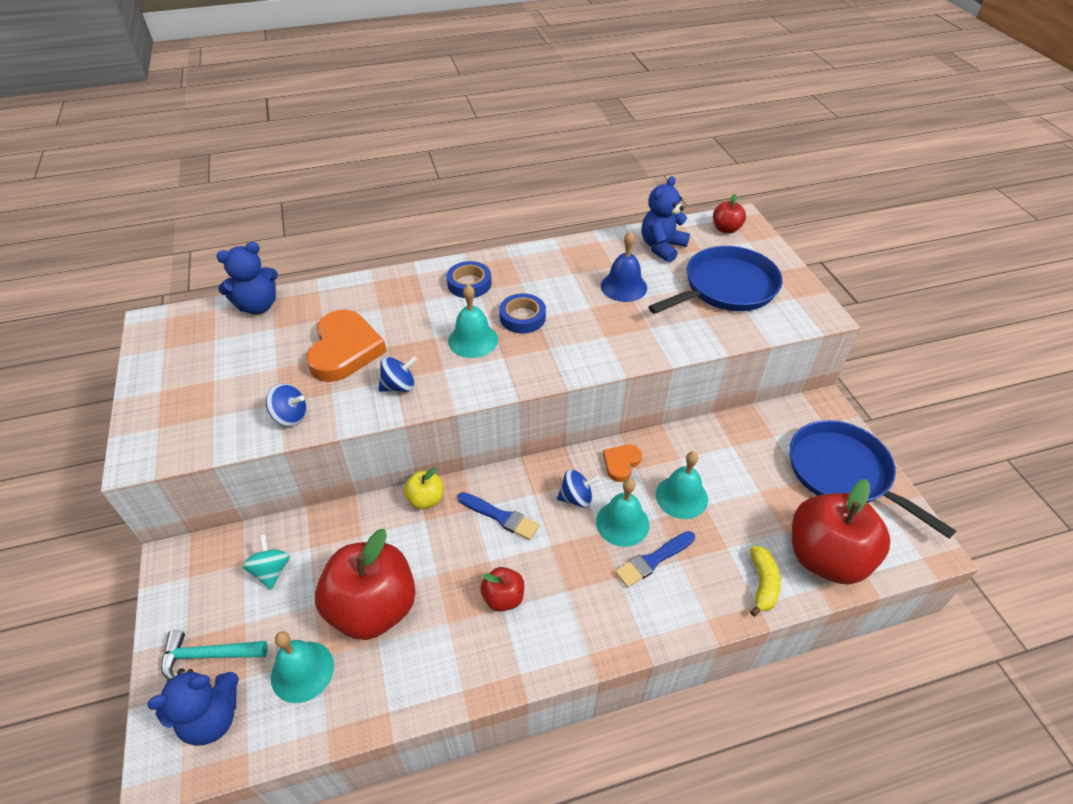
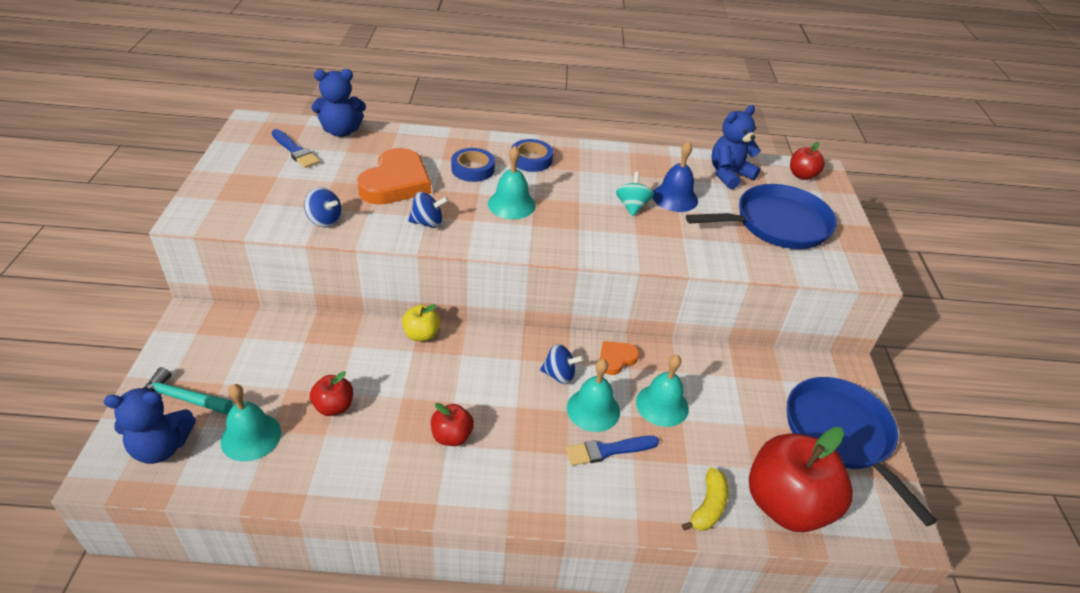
camera: 15 degrees right, 5 degrees down
(271, 570) = (264, 350): turquoise spinning top -> turquoise spinning top (632, 206)
(373, 608) = (334, 407): red apple -> red apple, size x0.47
(500, 517) = (481, 369): blue brush -> blue brush (295, 151)
(522, 317) = (566, 198): blue tape -> blue tape (473, 169)

